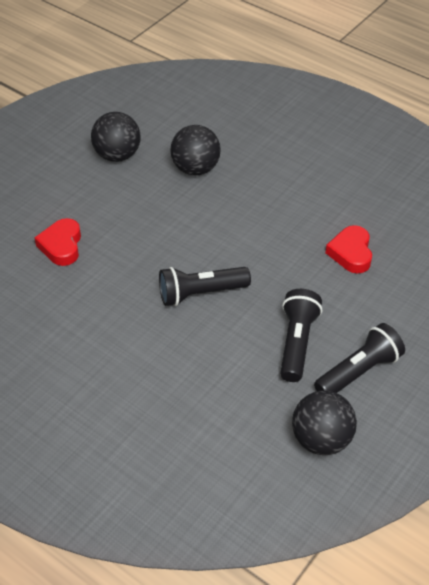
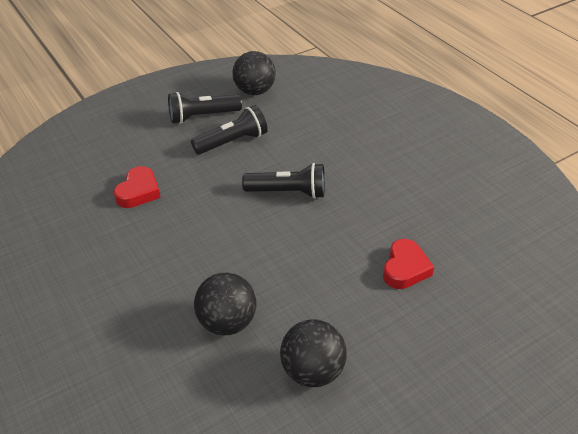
camera: 160 degrees left, 5 degrees down
(297, 342) = (233, 142): black flashlight -> black flashlight turned 150 degrees counterclockwise

